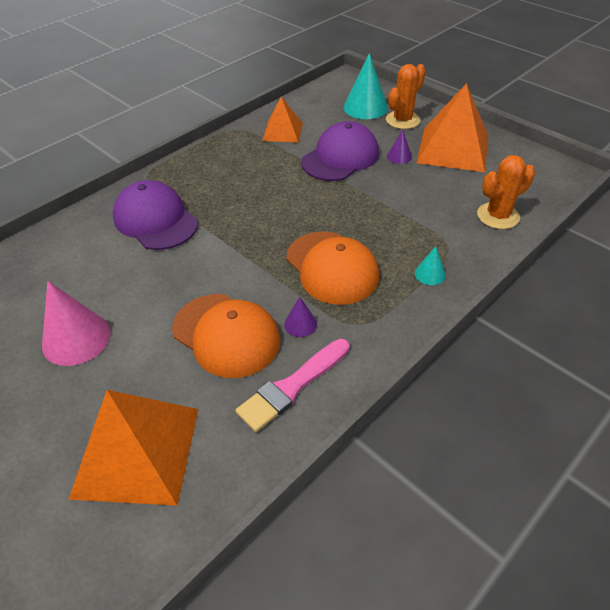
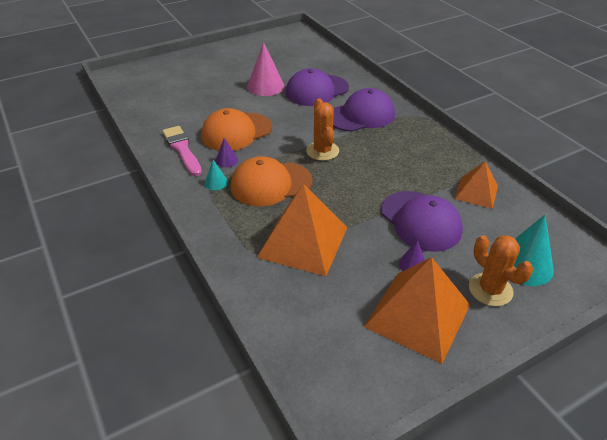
camera: 105 degrees right, 5 degrees down
(88, 274) = (317, 90): none -> purple cap
(136, 451) = (181, 100): orange pyramid -> orange pyramid (303, 242)
(430, 274) = (236, 233): turquoise cone -> turquoise cone (216, 182)
(498, 216) = (285, 306): orange cactus -> orange cactus (322, 151)

